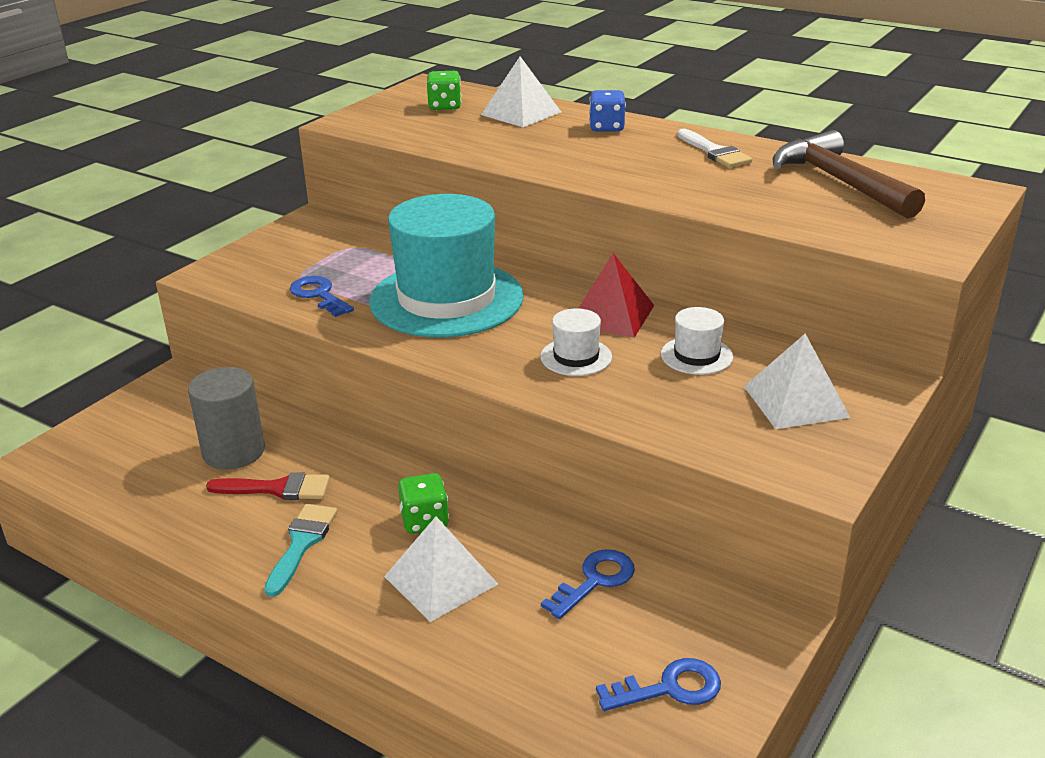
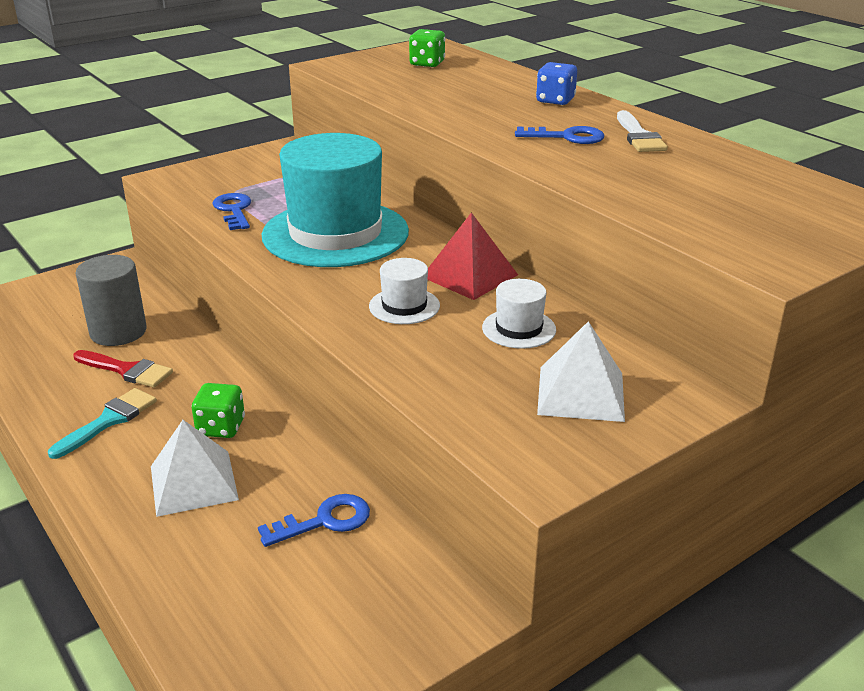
camera: 20 degrees right, 0 degrees up
(521, 113) = (489, 78): white pyramid -> none
(669, 688) = (313, 642): blue key -> blue key (566, 137)
(839, 182) = (742, 182): brown hammer -> none

